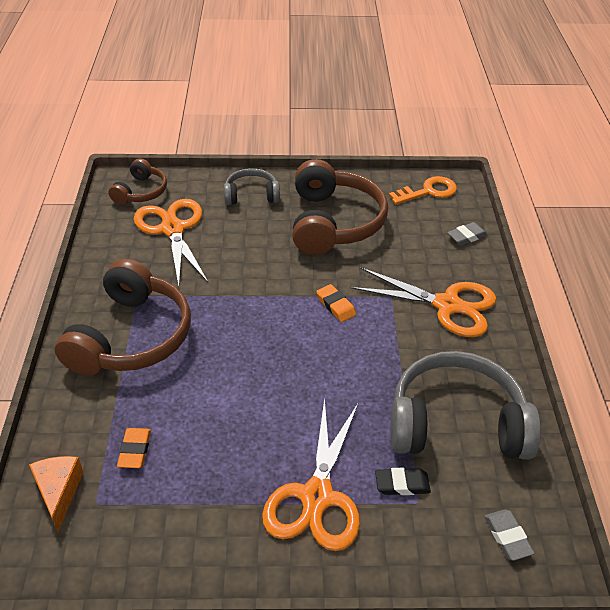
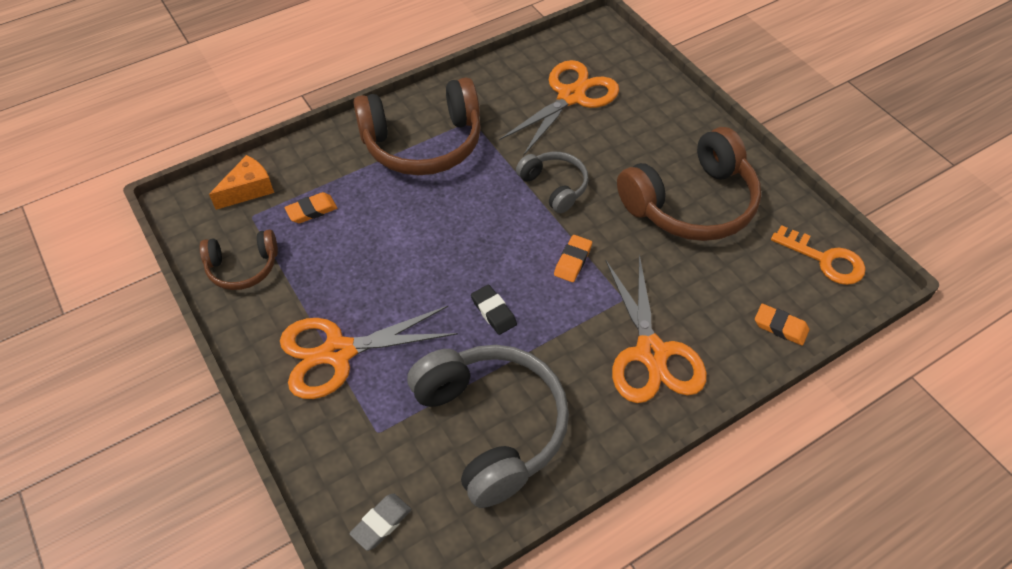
camera: 60 degrees right, 10 degrees up
(141, 192) = (600, 50): brown headphones -> brown headphones (243, 267)
(251, 195) = (670, 123): grey headphones -> grey headphones (554, 186)
(402, 484) = (390, 411): black eraser -> black eraser (493, 312)
(466, 236) = (780, 327): grey eraser -> orange eraser

